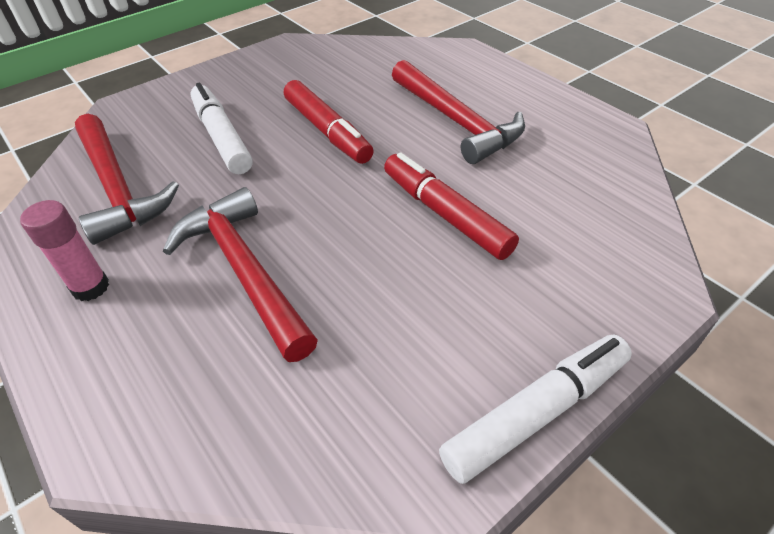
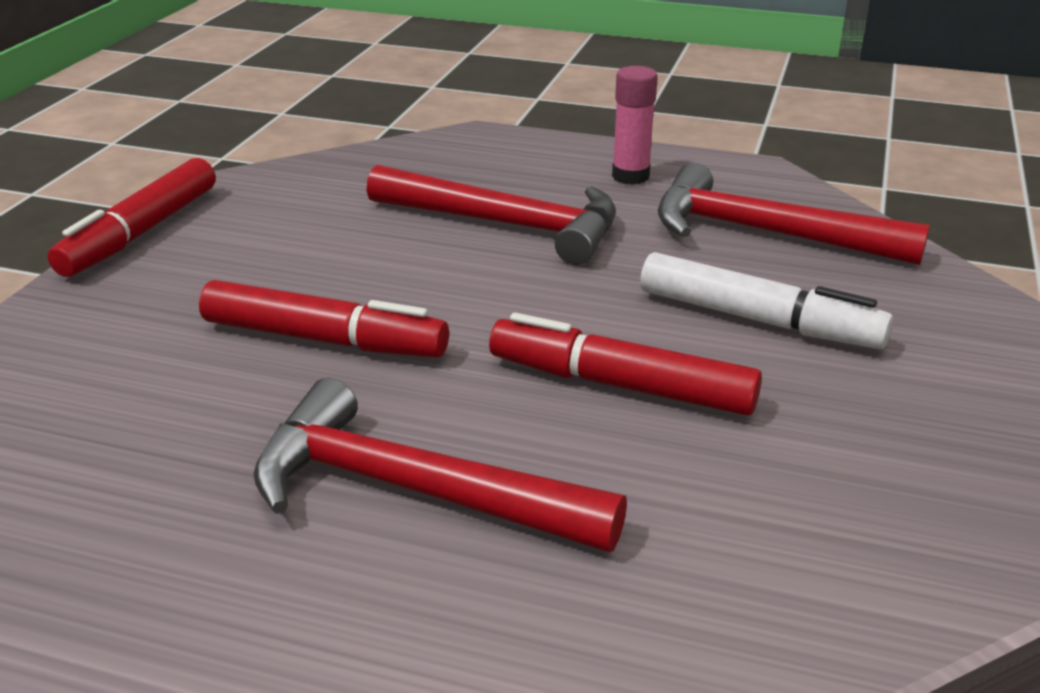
camera: 145 degrees right, 15 degrees down
(536, 413) = (141, 232): white marker -> red marker

